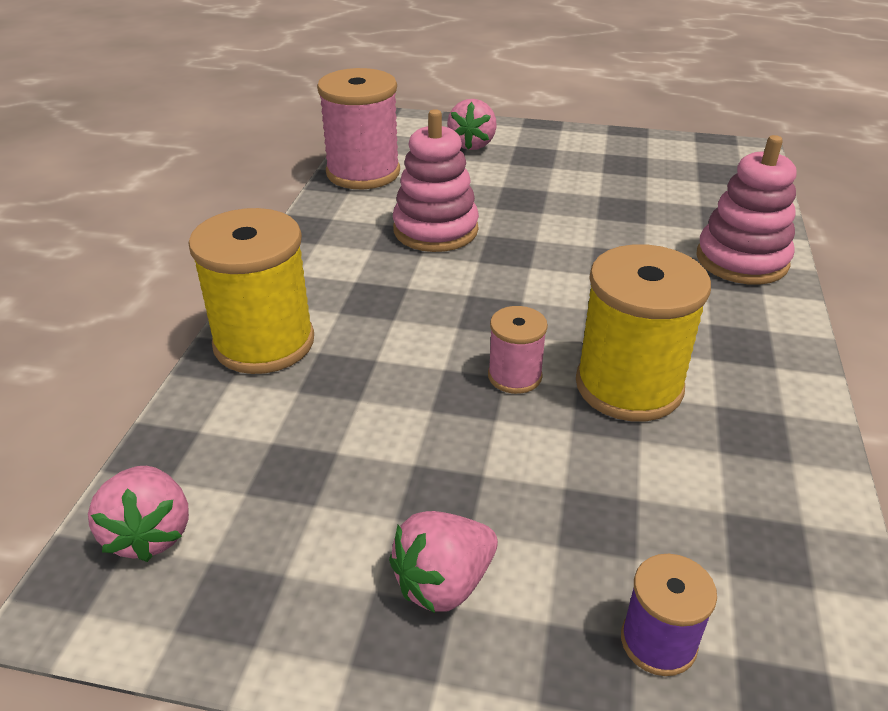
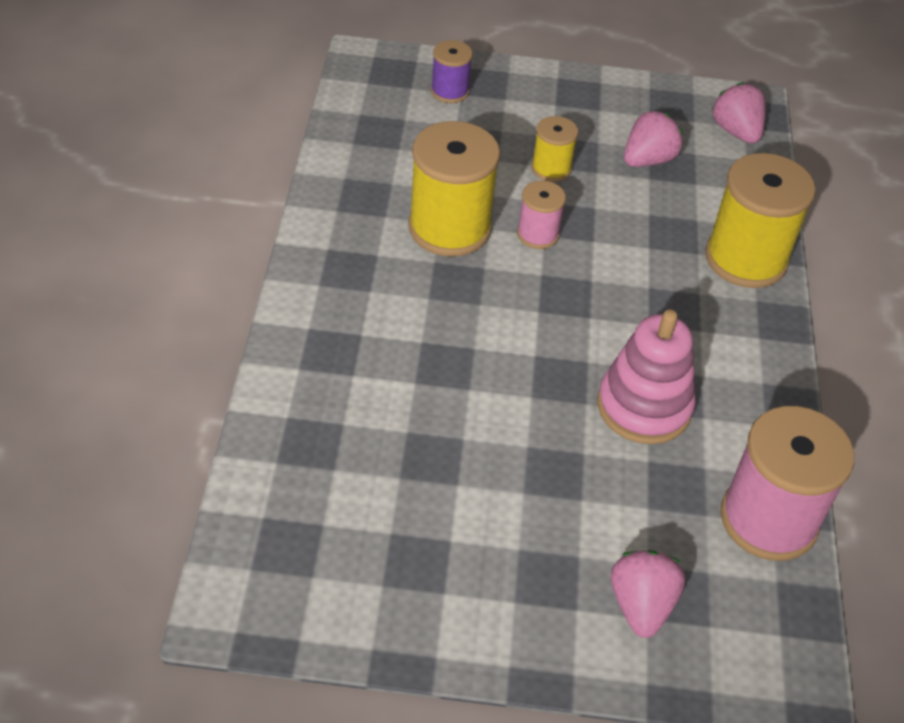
camera: 170 degrees right, 10 degrees up
(444, 583) = (562, 112): pink strawberry -> pink strawberry (648, 160)
(483, 469) = (551, 168): none -> yellow spool
(741, 260) = (315, 371): pink stacking toy -> none

